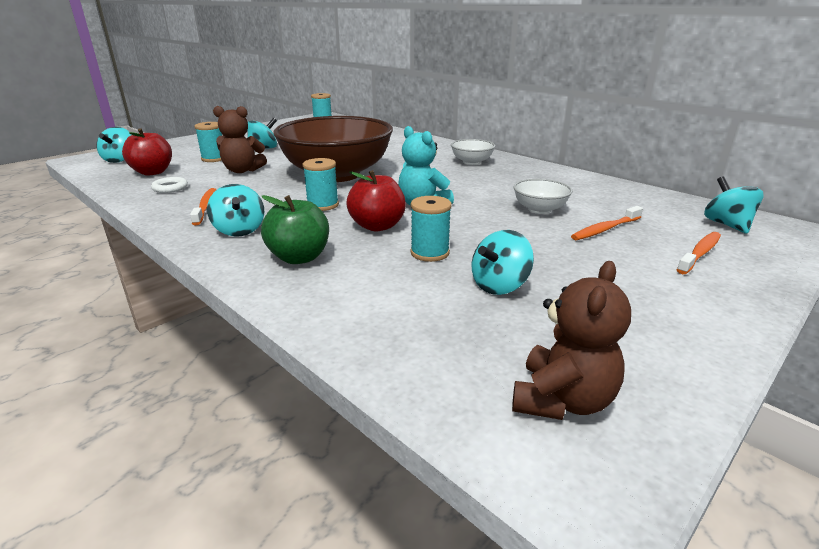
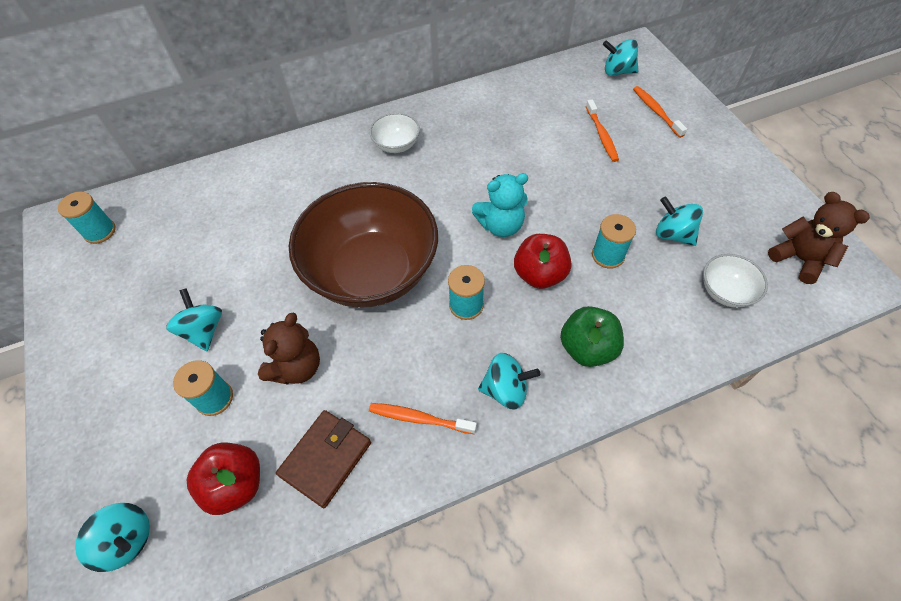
camera: 65 degrees left, 30 degrees up
(170, 188) = (326, 459): white ring -> brown wallet
(499, 286) = (673, 234): turquoise spinning top -> turquoise spinning top turned 150 degrees clockwise
(539, 209) = (548, 153): white bowl -> white bowl (725, 291)

